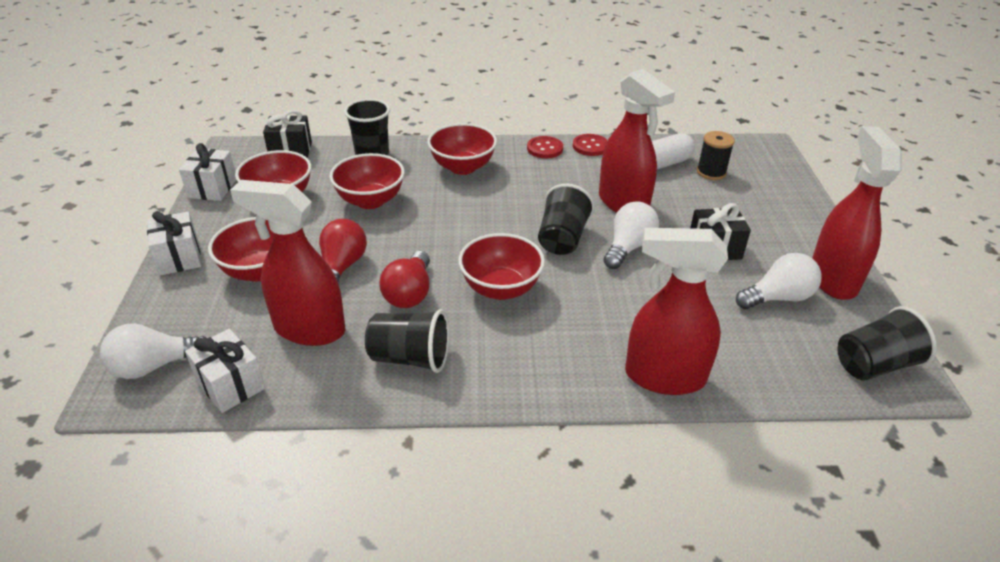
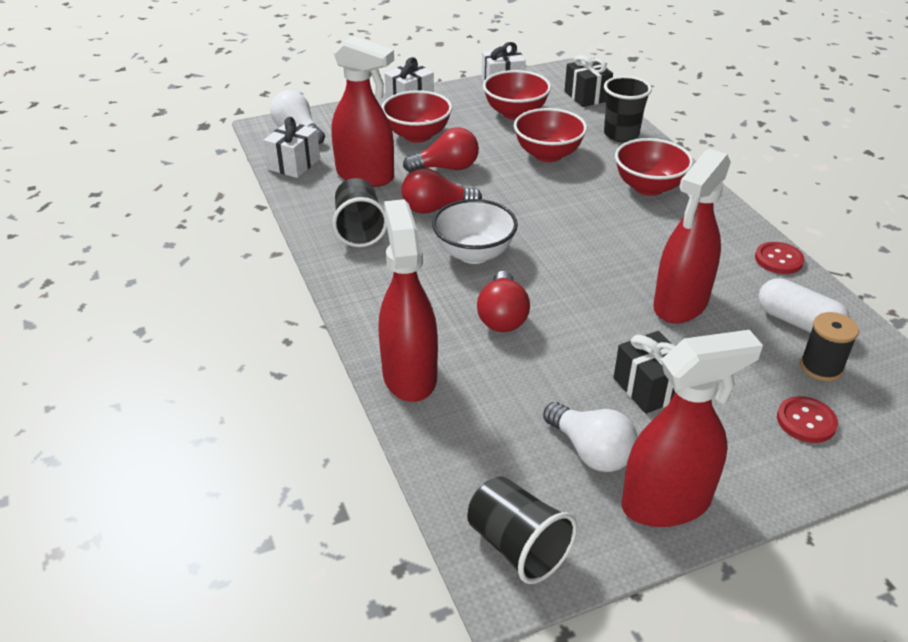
camera: 70 degrees right, 0 degrees up
(309, 329) = (365, 176): red spray bottle -> red spray bottle turned 120 degrees clockwise
(501, 288) = (474, 254): red bowl -> white bowl
(545, 149) = (738, 229): red button -> red button (806, 421)
(562, 238) = (578, 274): black cup -> none
(601, 297) = (502, 316): none -> red light bulb
(628, 247) = (599, 321): white light bulb -> none

